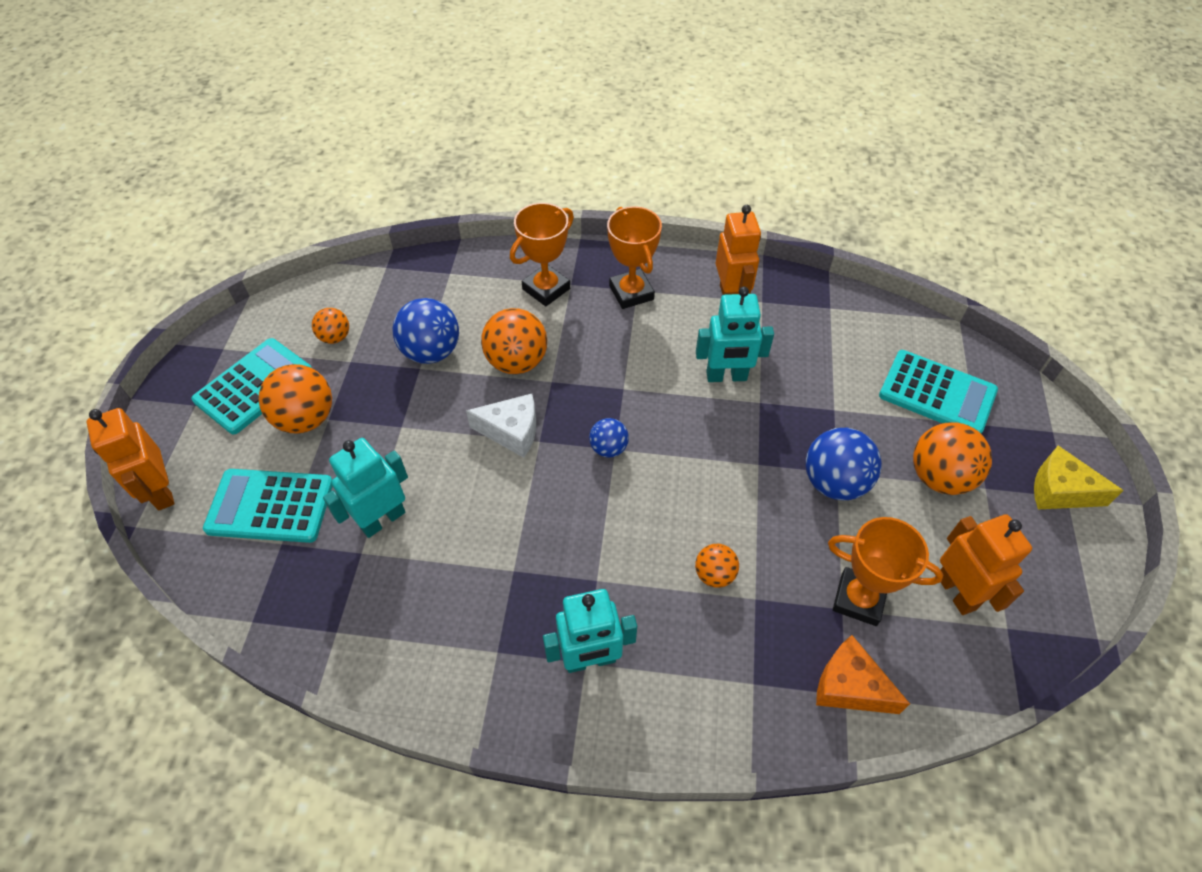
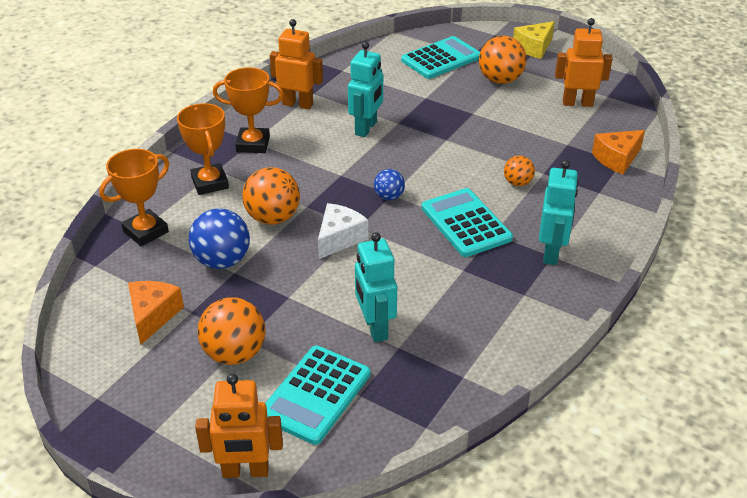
camera: 65 degrees left, 15 degrees down
(254, 386) = (166, 382): turquoise calculator -> turquoise calculator (465, 223)
(335, 337) = (153, 316): orange ball -> orange cheese
(834, 482) = (479, 116): blue ball -> none
(858, 599) = (564, 136): orange trophy -> orange trophy (145, 231)

